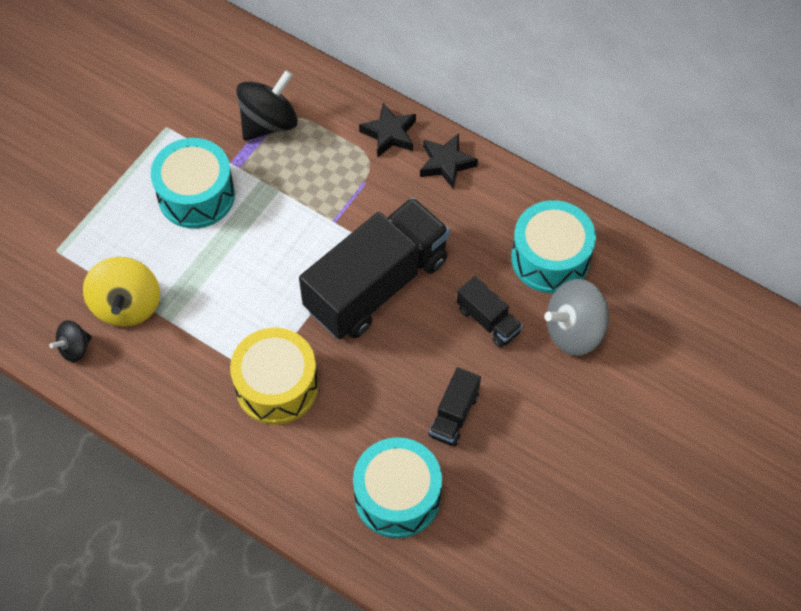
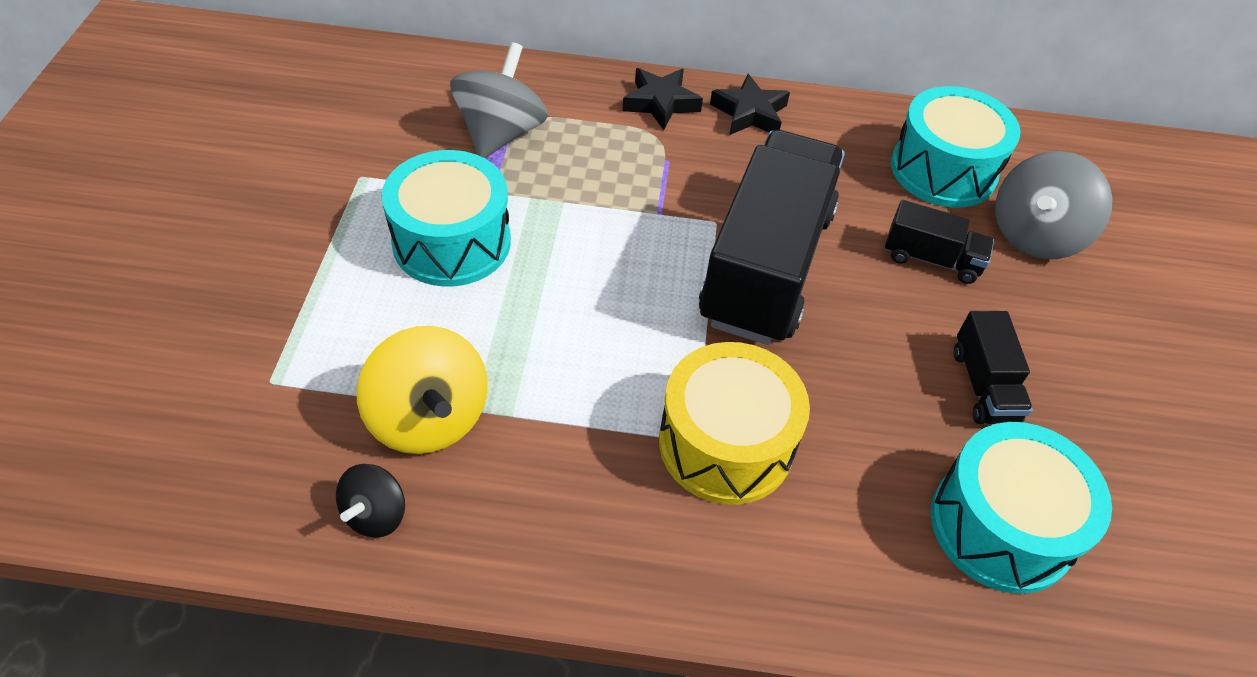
camera: 30 degrees left, 10 degrees down
(269, 123) = (501, 133): black spinning top -> grey spinning top

